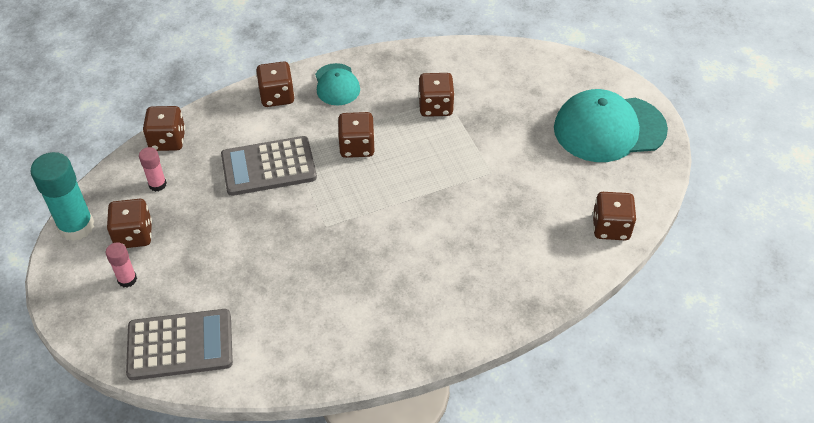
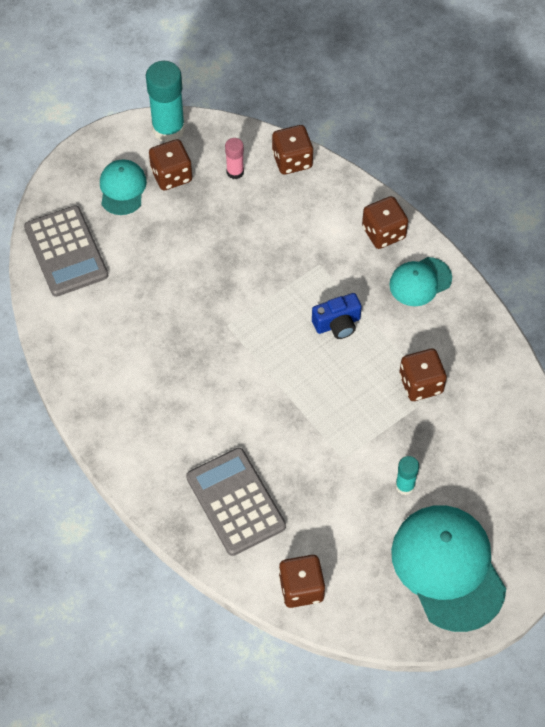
camera: 75 degrees right, 10 degrees up
(127, 279) = (122, 188): pink glue stick -> turquoise cap
(268, 167) = (285, 255): grey calculator -> grey calculator (235, 502)
(357, 147) = (337, 324): brown dice -> blue camera
(528, 138) = (405, 486): none -> turquoise glue stick

